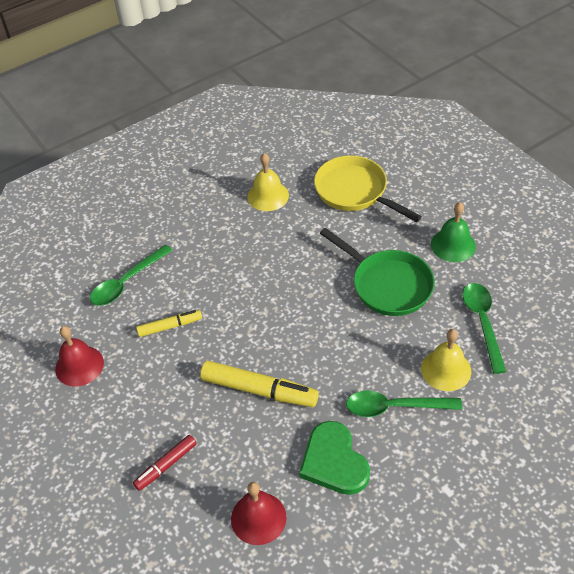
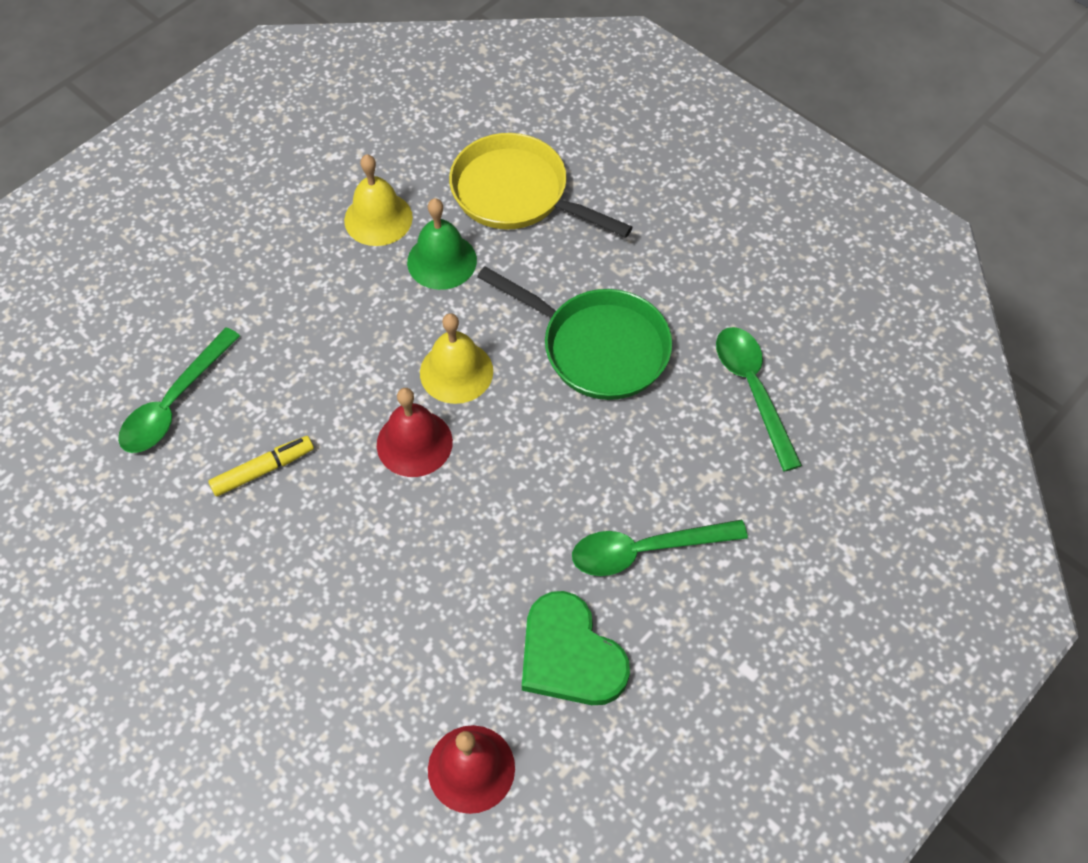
camera: 15 degrees left, 10 degrees up
(79, 365) = (126, 561): red bell -> red bell (414, 443)
(166, 465) = (307, 708): red marker -> none
(259, 390) = (430, 556): yellow marker -> none
(446, 370) = (711, 476): yellow bell -> yellow bell (456, 372)
(453, 245) = (686, 266): green bell -> green bell (442, 261)

